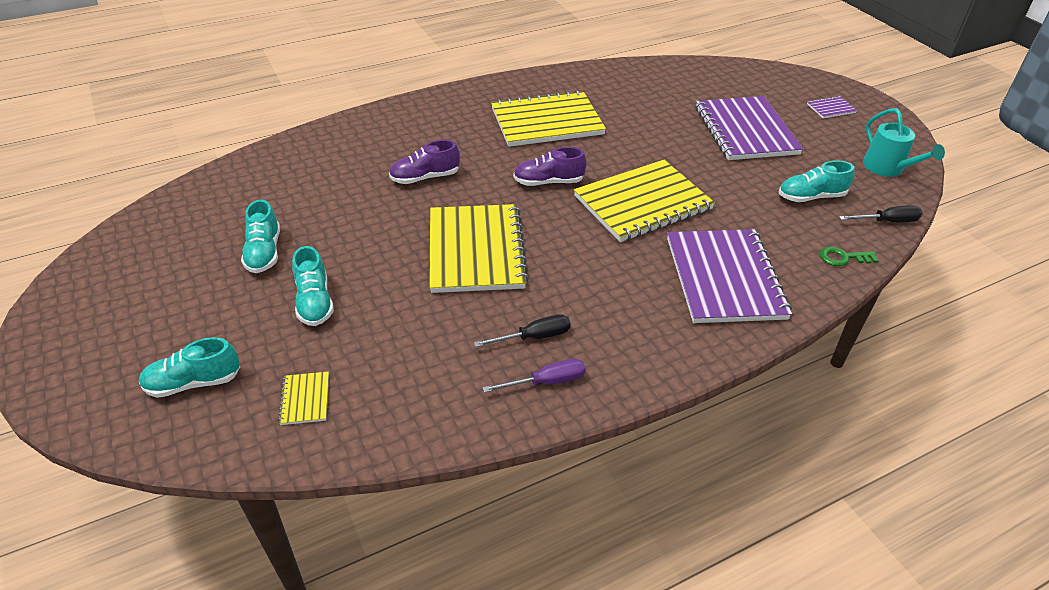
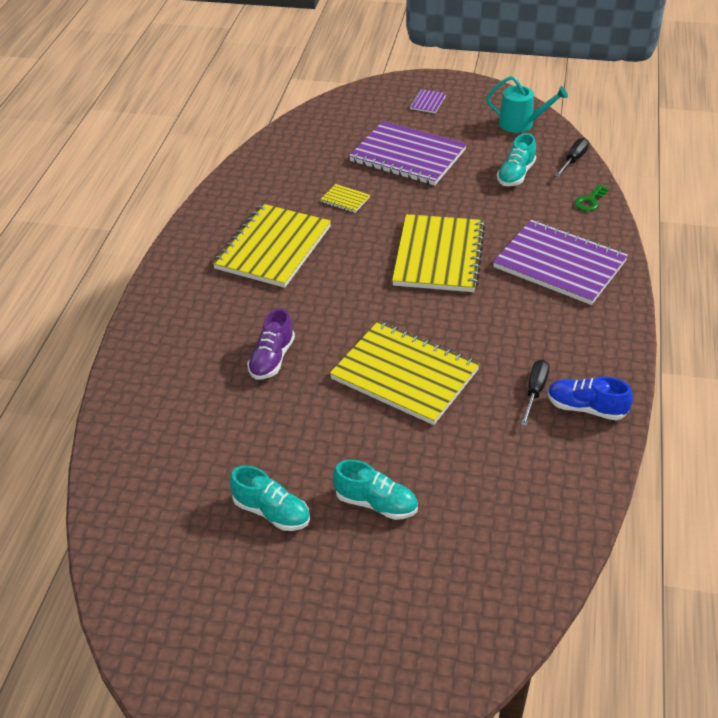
camera: 50 degrees left, 0 degrees up
(193, 382) = (410, 625): turquoise shoe -> none
(305, 399) = (492, 556): yellow notebook -> yellow notebook (345, 199)
(546, 382) = (586, 408): purple screwdriver -> blue shoe
(548, 182) = (359, 290): purple shoe -> none

